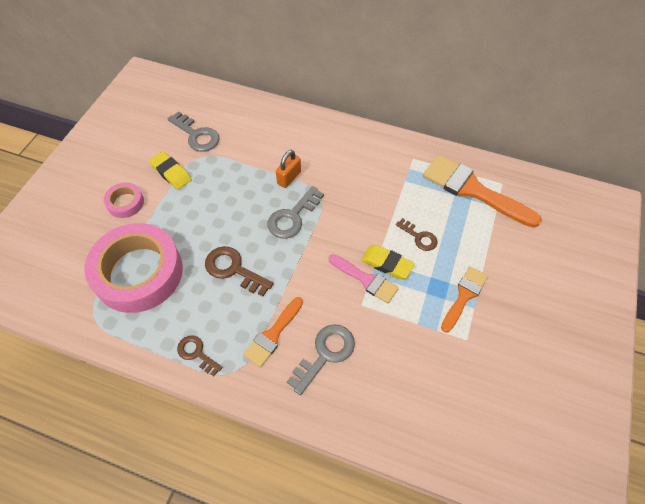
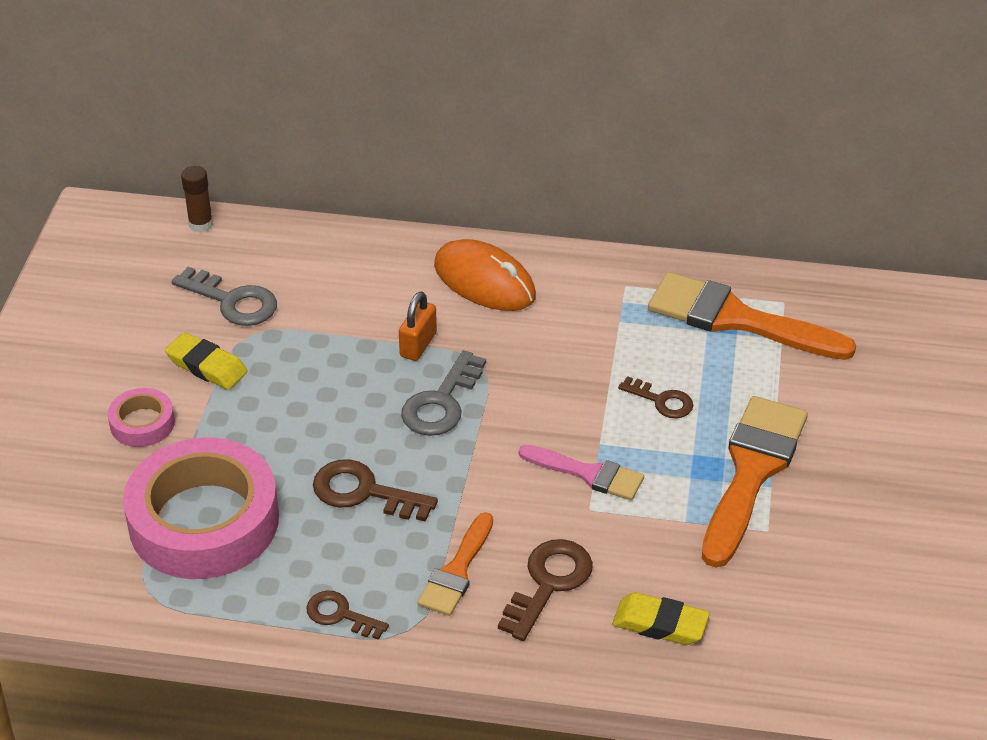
camera: 10 degrees left, 15 degrees down
(194, 87) = (201, 224): none -> brown glue stick
(325, 354) = (548, 583): grey key -> brown key
(335, 144) = (484, 281): none -> orange mouse
(386, 264) = (617, 446): yellow eraser -> yellow eraser (660, 624)
(464, 296) = (752, 472): orange brush -> orange brush, size x1.75

